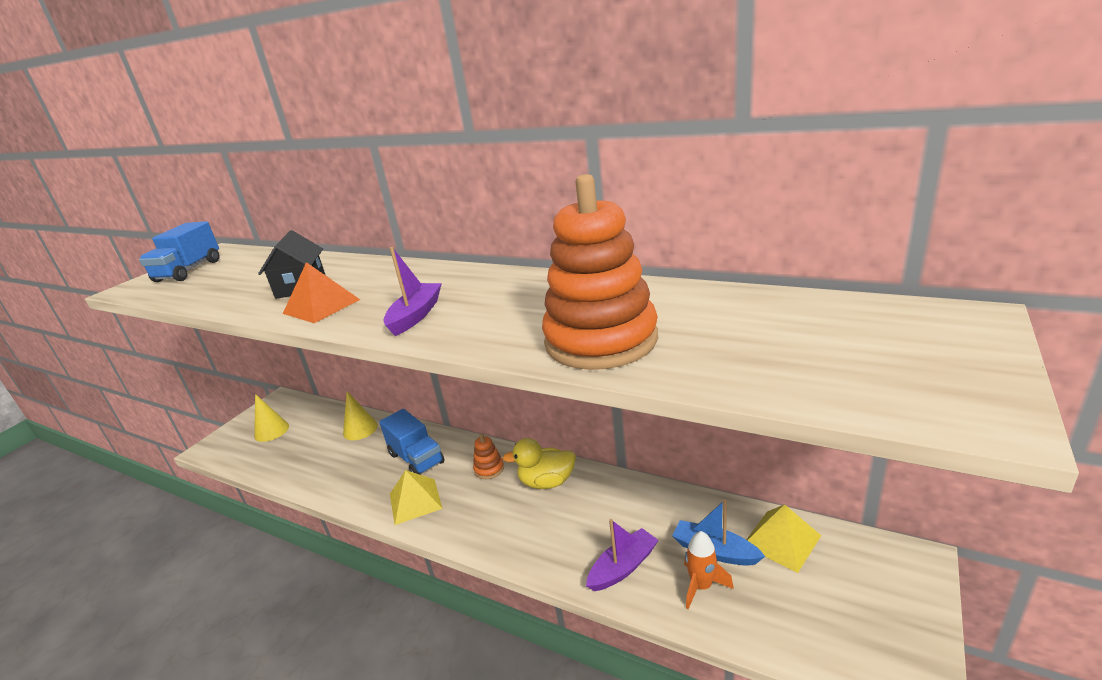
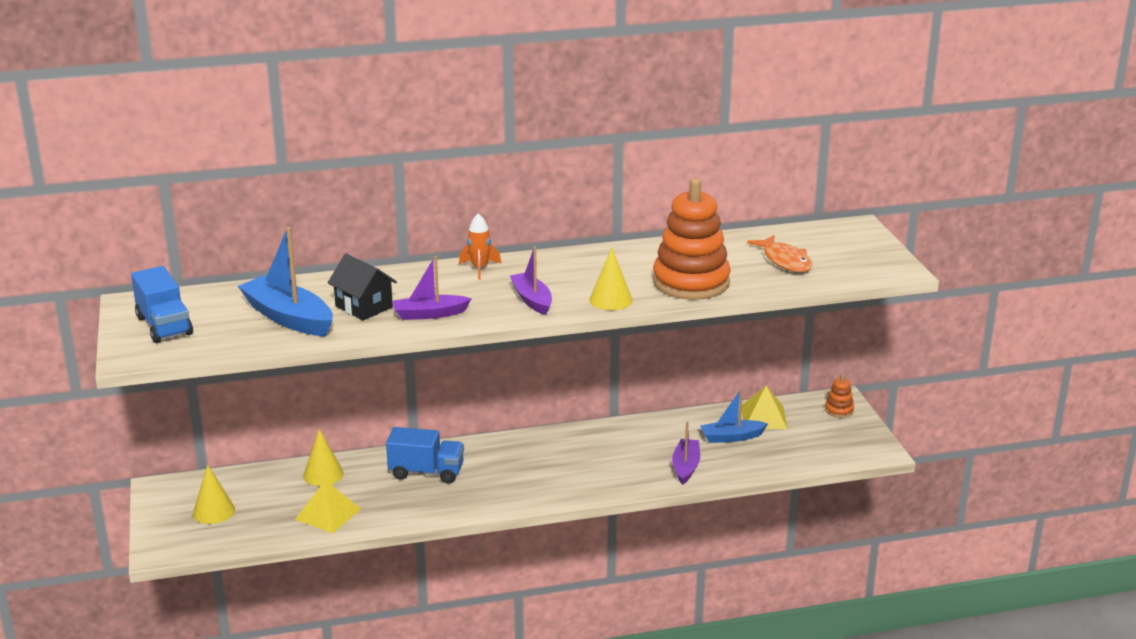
camera: 45 degrees left, 0 degrees up
(247, 283) = (288, 318): none -> blue boat
(321, 306) = (429, 314): orange pyramid -> purple boat
(415, 501) = (475, 496): yellow pyramid -> yellow pyramid (328, 514)
(480, 337) = (611, 300): none -> yellow cone
(489, 469) = (507, 454): orange stacking toy -> orange stacking toy (839, 410)
(547, 482) = (569, 445): yellow duck -> none
(701, 586) = (742, 456): orange rocket -> orange rocket (479, 268)
(775, 343) = (785, 261): none -> orange fish

